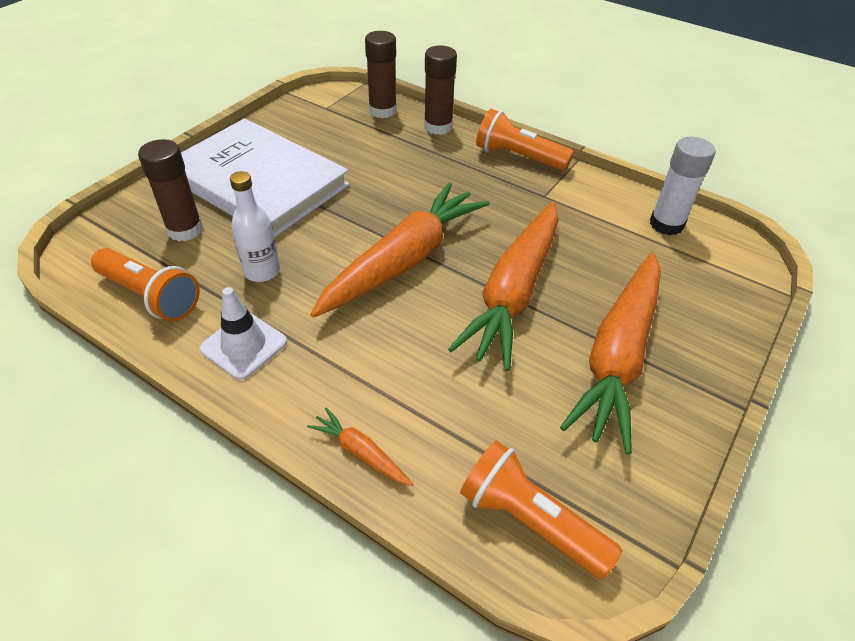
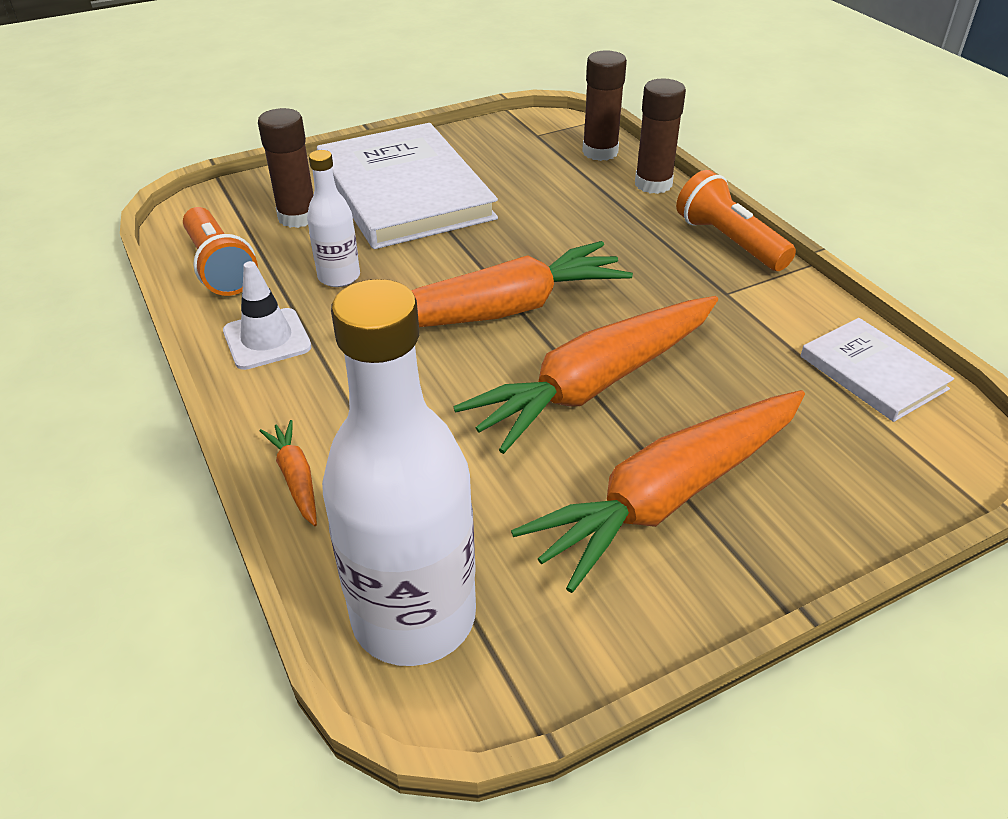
camera: 30 degrees right, 5 degrees down
(530, 520) = (414, 617): orange flashlight -> white bottle
(666, 224) = (872, 372): white glue stick -> white book

